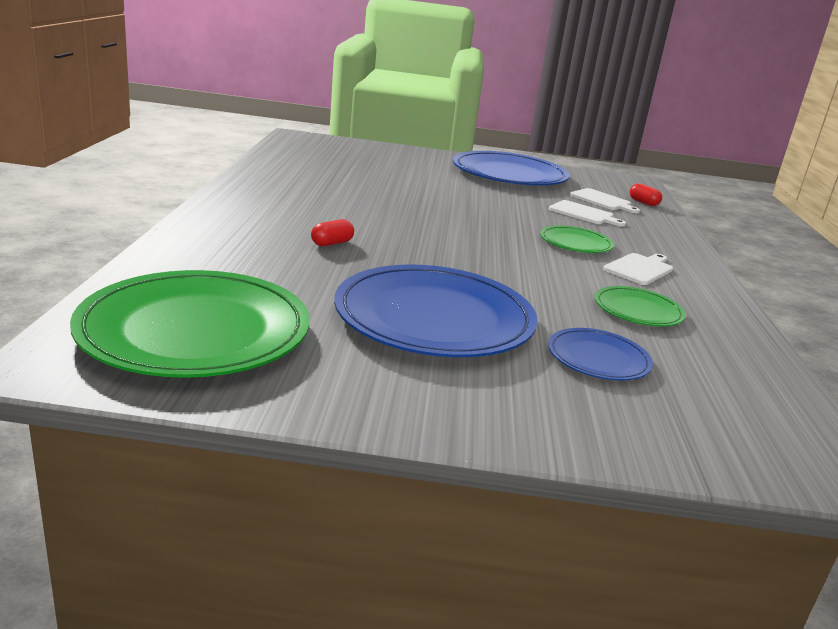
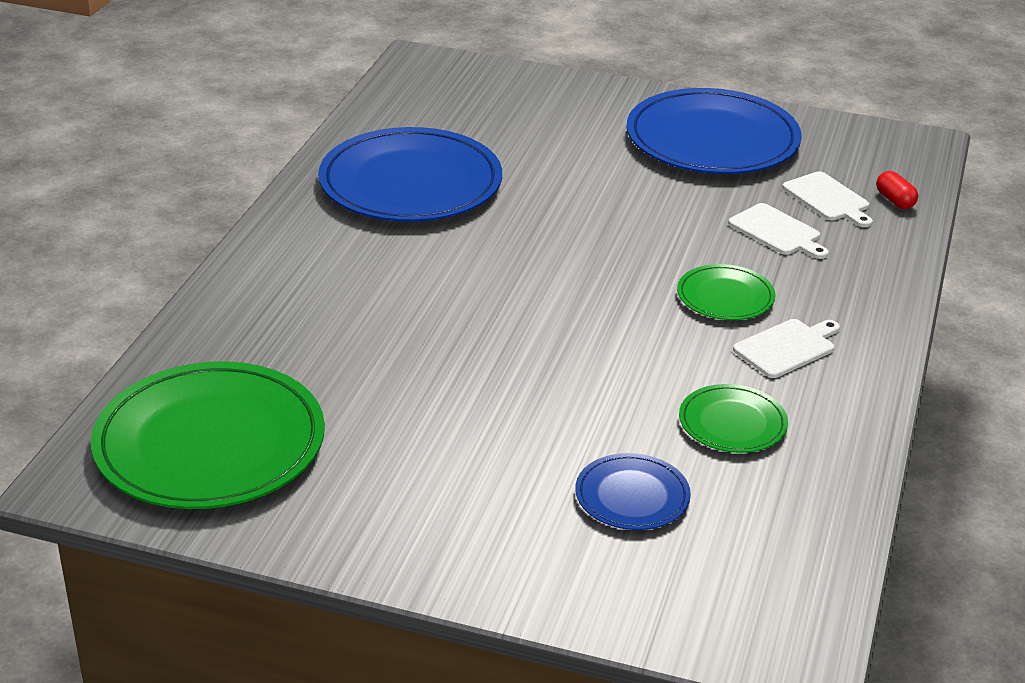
camera: 15 degrees right, 10 degrees up
(332, 243) = (394, 303): red capsule -> none
(434, 317) = (470, 430): blue plate -> blue plate (410, 183)

